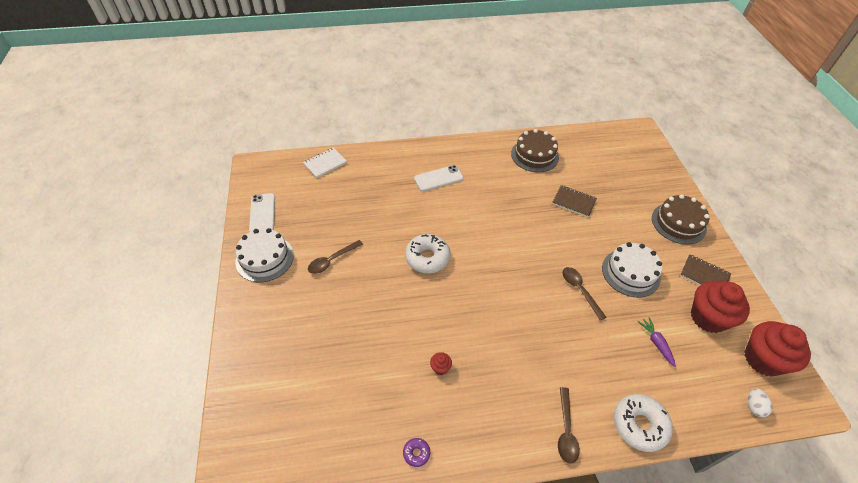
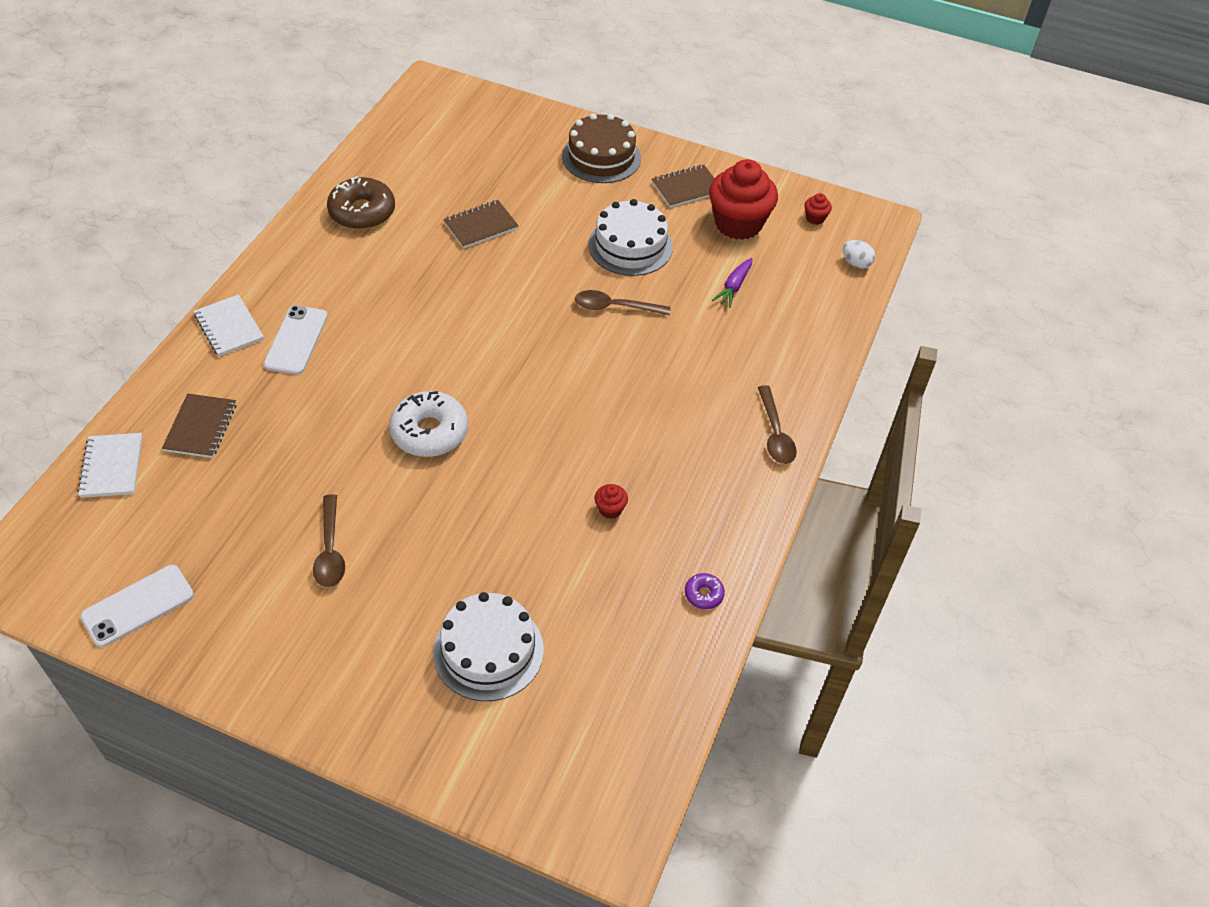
camera: 60 degrees left, 0 degrees up
(262, 213) = (138, 606): white phone -> white phone turned 60 degrees counterclockwise
(264, 258) = (242, 641): white cake -> white cake (488, 650)
(365, 177) = (201, 427): none -> brown notebook
(426, 153) = (229, 327): none -> white notebook
(534, 155) = (362, 212): brown cake -> brown donut
(566, 431) = (775, 433): brown spoon -> brown spoon turned 45 degrees clockwise
(639, 425) = (812, 366): white donut -> none
(656, 343) = (734, 287): purple carrot -> purple carrot turned 75 degrees counterclockwise
(763, 359) = (815, 218): red cupcake -> red cupcake, size x0.40

